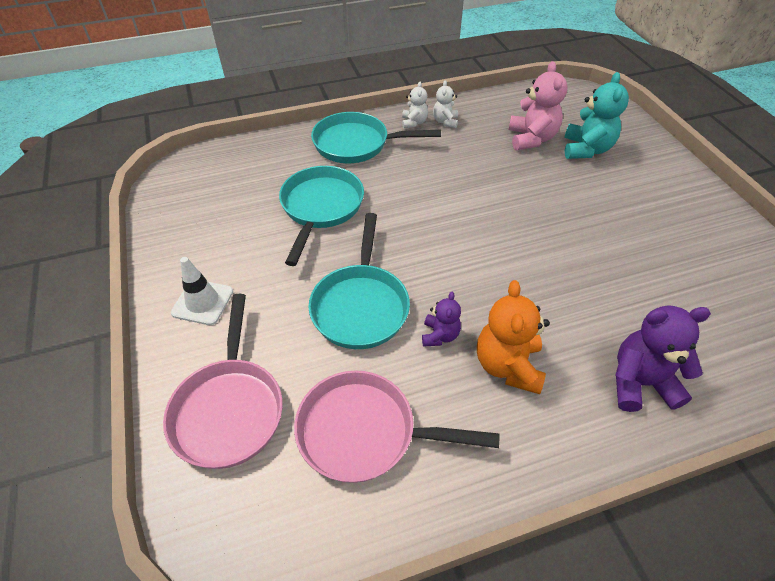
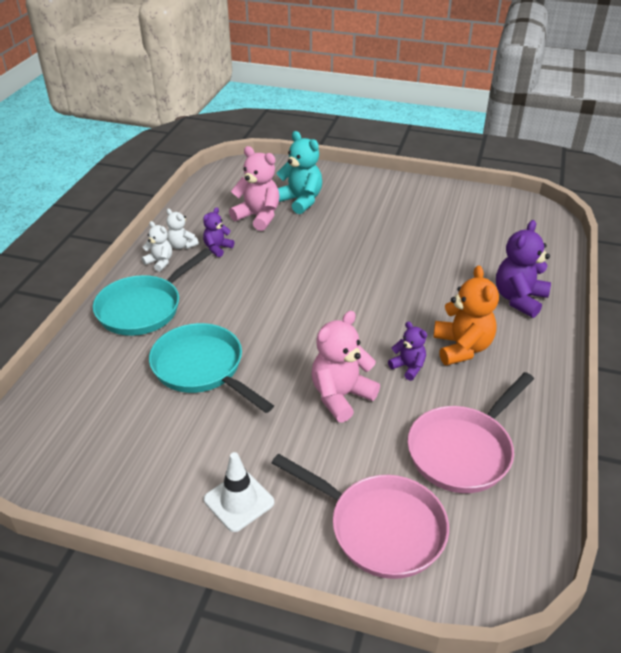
camera: 55 degrees left, 10 degrees down
(361, 306) = (341, 396): turquoise pan -> pink teddy bear
(464, 140) = (217, 248): none -> purple teddy bear
(507, 365) = (462, 348): orange teddy bear -> orange teddy bear turned 135 degrees counterclockwise

